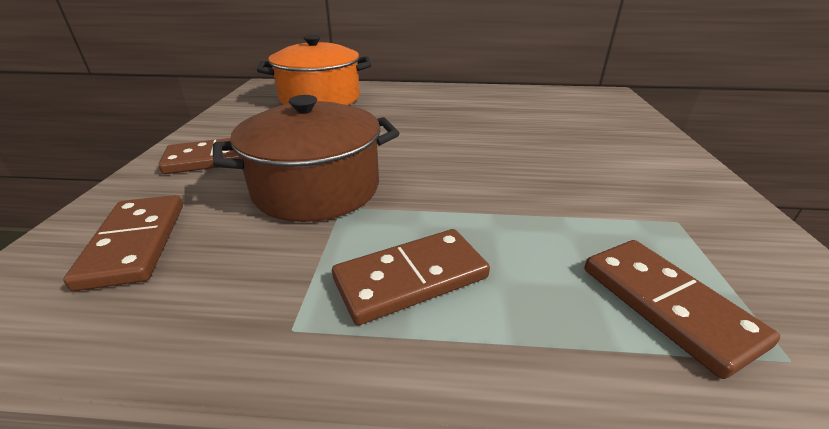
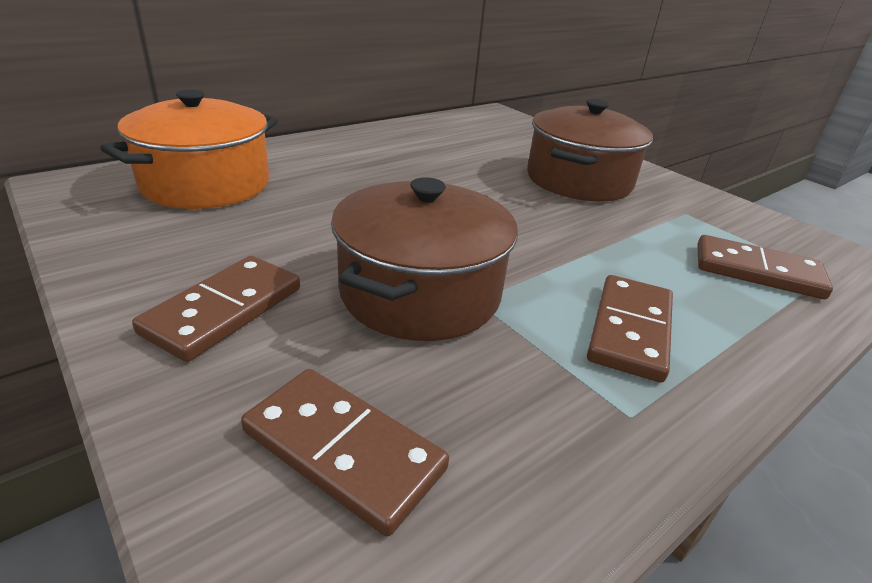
camera: 45 degrees left, 0 degrees up
(594, 160) = (579, 180): none -> brown pot

